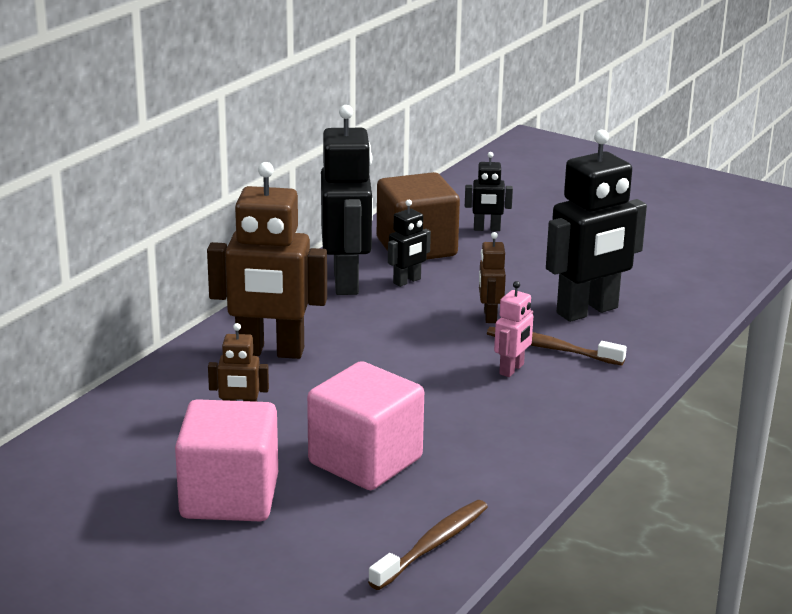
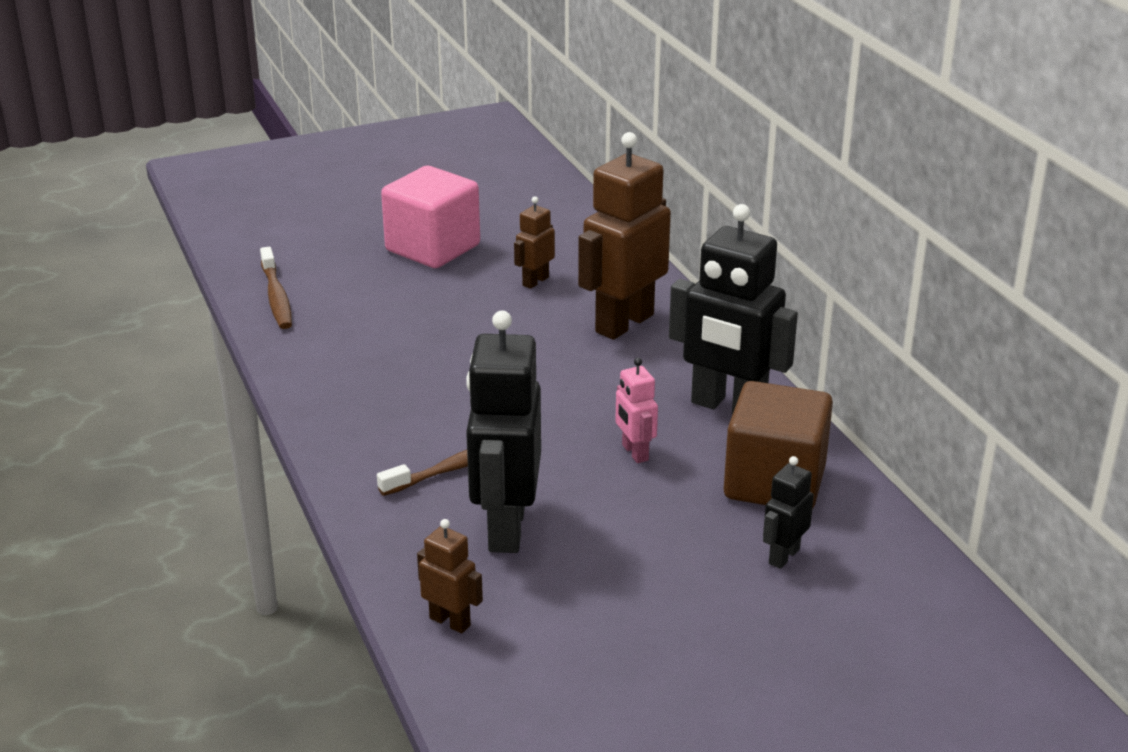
camera: 125 degrees right, 5 degrees up
(365, 461) = (407, 308): pink cube -> none
(407, 281) = (693, 443): black robot -> none
(489, 316) = (564, 460): brown robot -> brown robot (450, 621)
(512, 369) = (451, 427): pink robot -> pink robot (634, 453)

